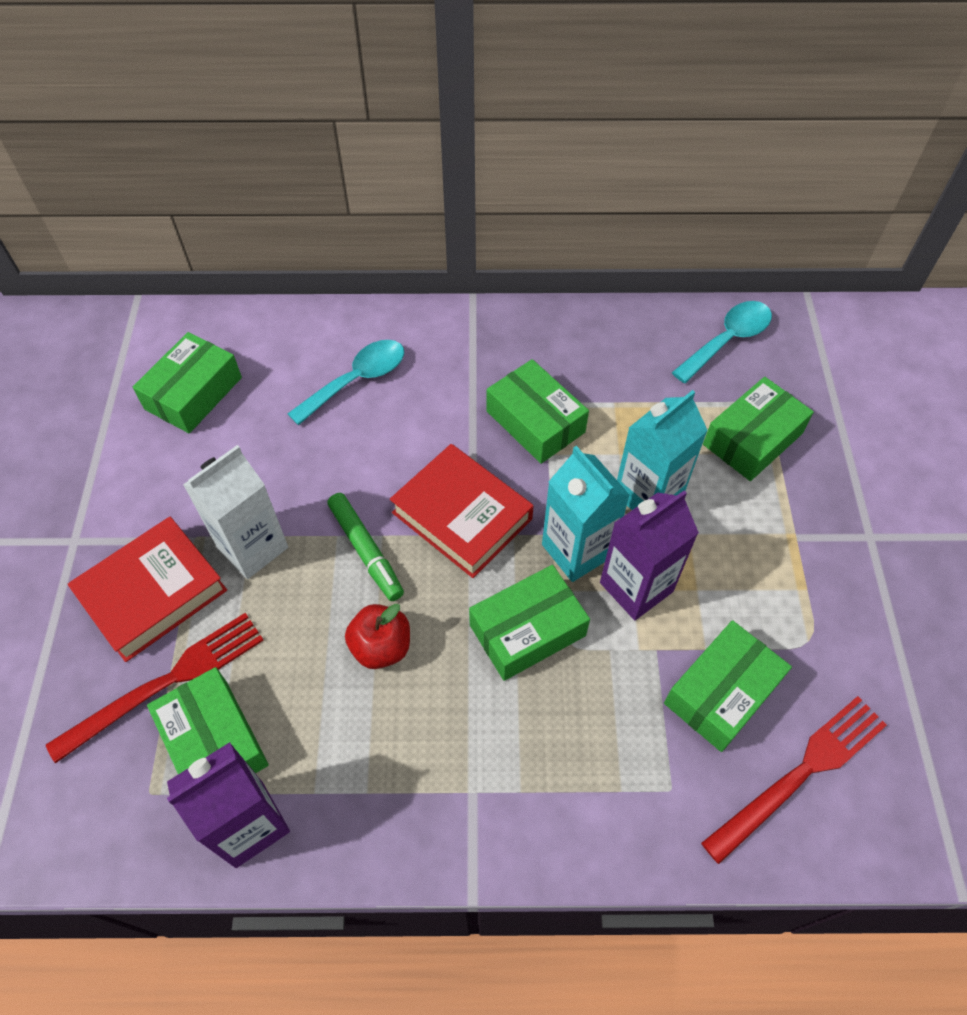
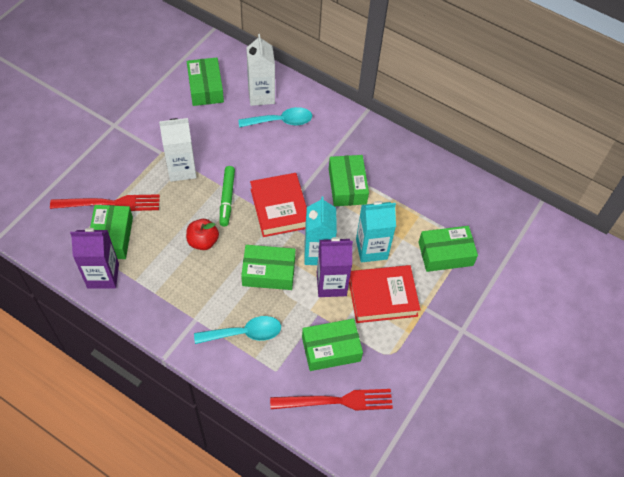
camera: 30 degrees right, 0 degrees up
(153, 593) = (129, 165): red book -> red book (382, 297)
(193, 393) = (206, 88): green box -> green box turned 75 degrees counterclockwise
(294, 358) = (261, 95): none -> white carton
(728, 340) = (476, 201): turquoise spoon -> turquoise spoon (245, 333)

